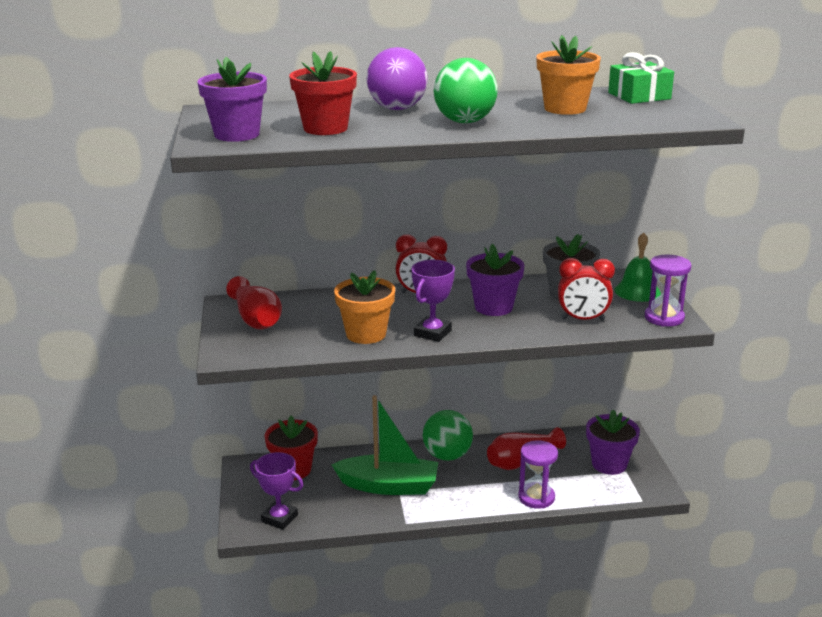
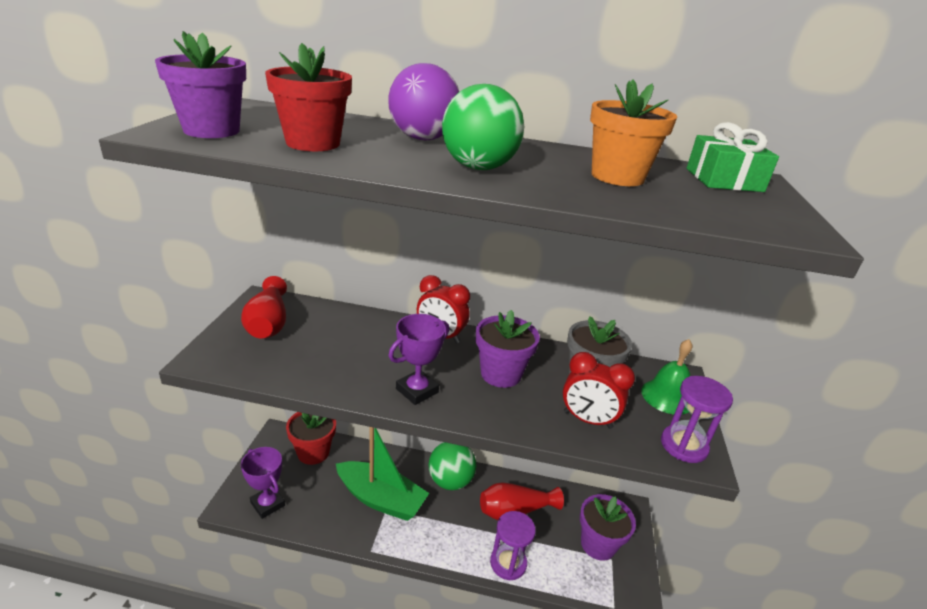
camera: 15 degrees right, 5 degrees up
(366, 334) = (351, 372): orange flower pot -> none

